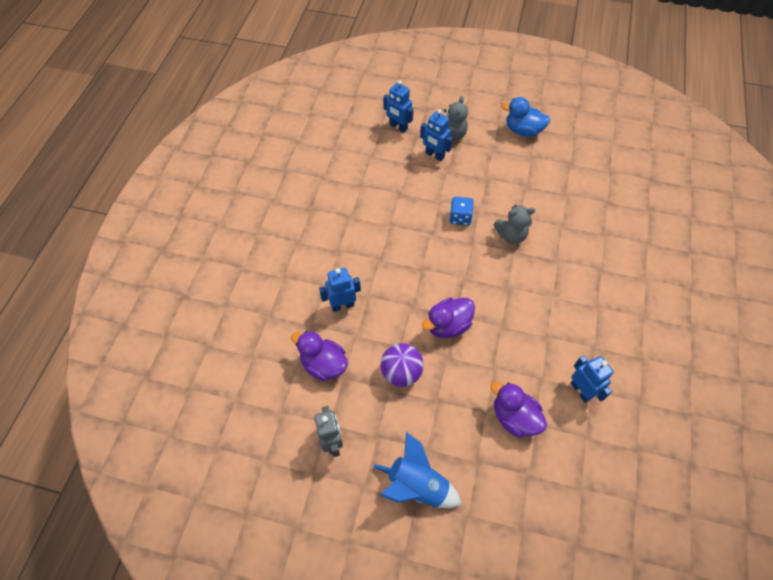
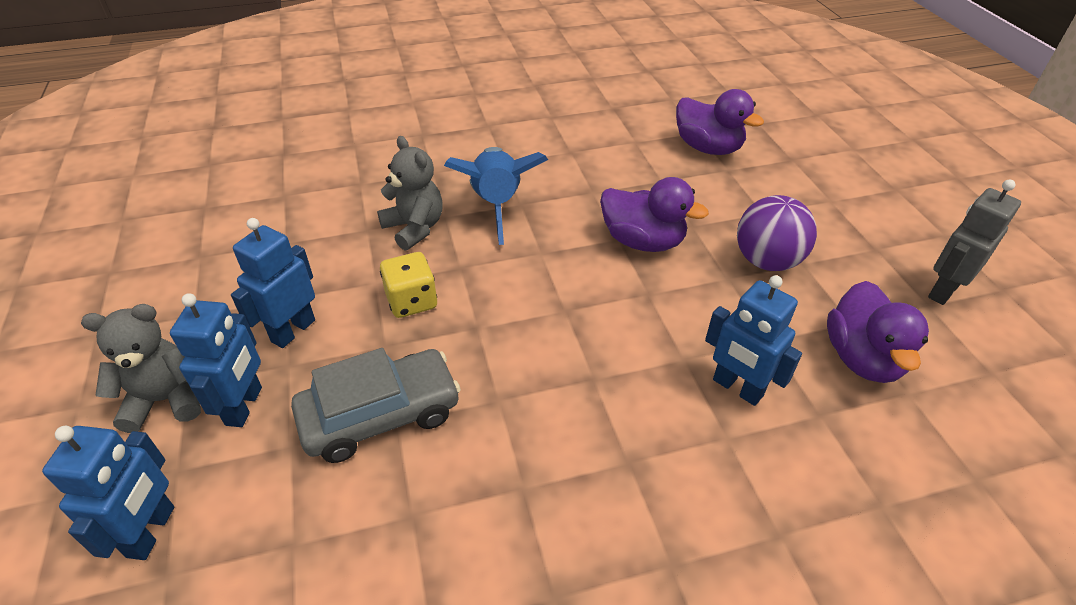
camera: 120 degrees left, 15 degrees down
(406, 189) = (380, 415): none -> grey car
(416, 485) = (880, 193): blue rocket -> blue rocket (496, 205)
(460, 217) = (411, 301): blue dice -> yellow dice
(514, 417) = (708, 148): purple duck -> purple duck turned 60 degrees counterclockwise
(523, 130) = (119, 288): blue duck -> none
(581, 390) = (619, 113): blue robot -> blue robot (293, 330)

